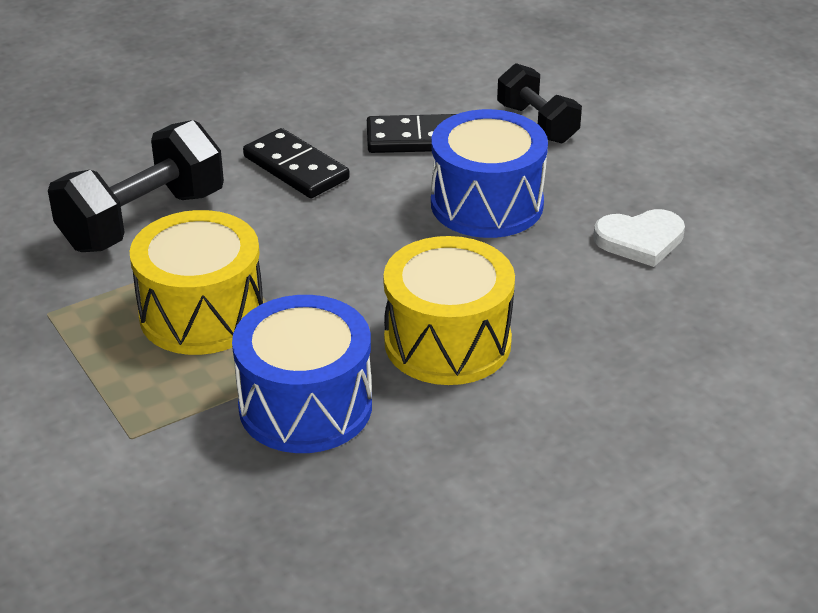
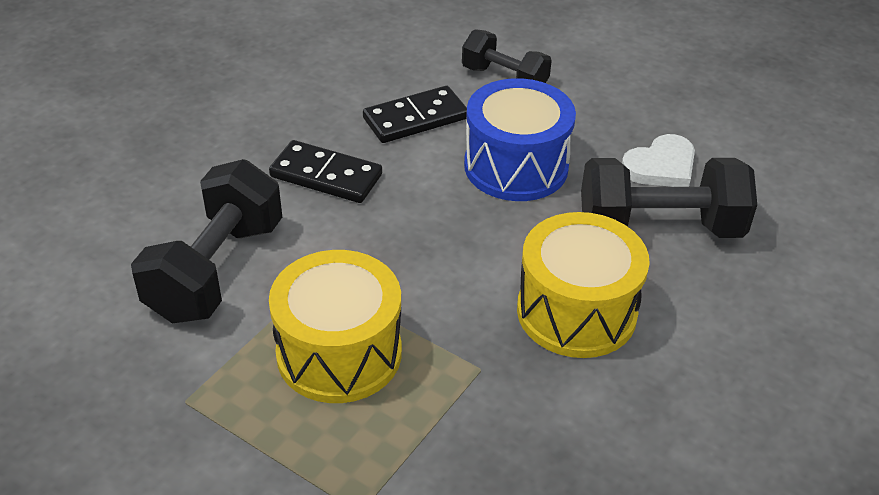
camera: 25 degrees left, 5 degrees up
(305, 406) = (499, 418): blue drum -> none
(592, 294) = (659, 228): none -> black dumbbell

